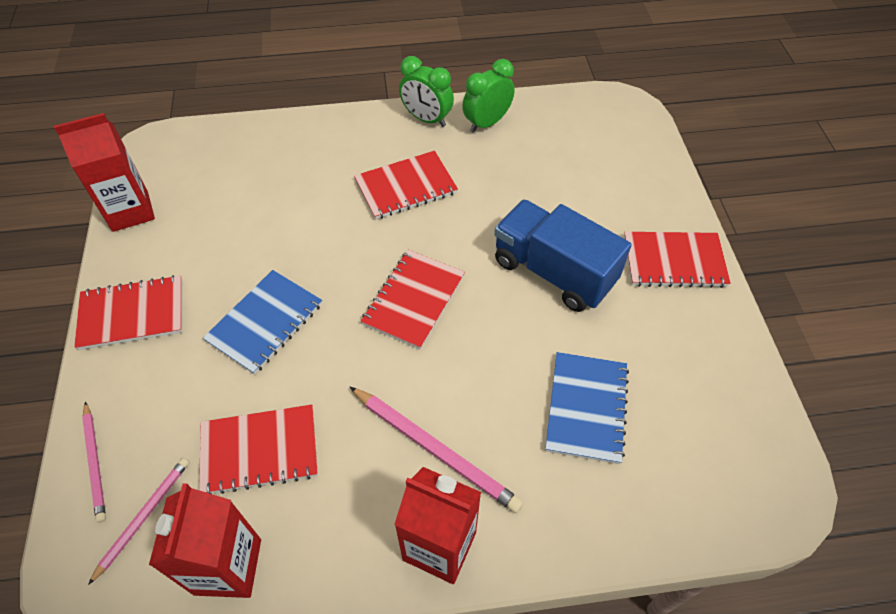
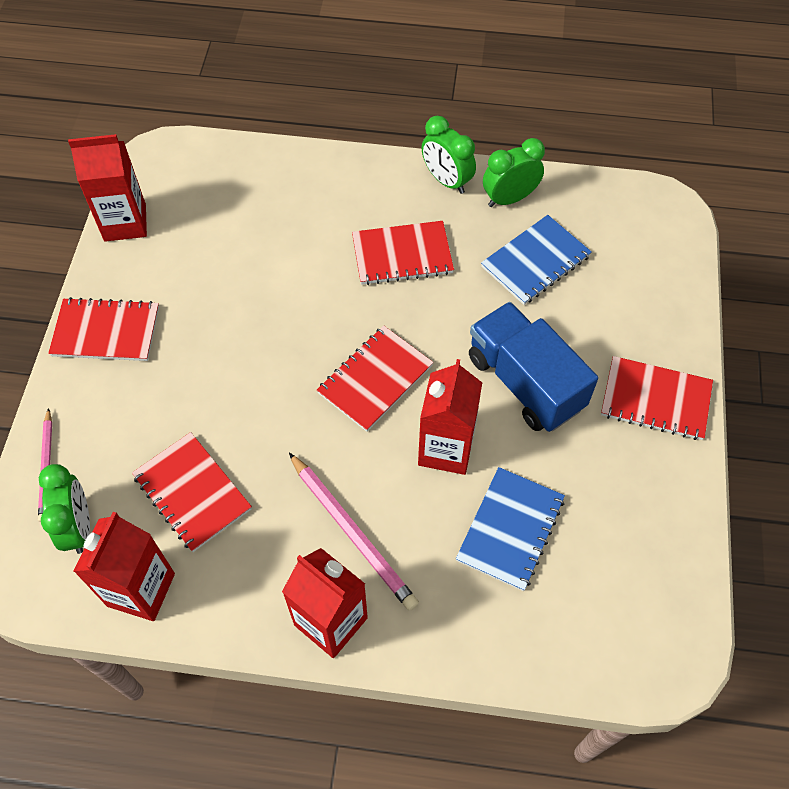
camera: 15 degrees right, 5 degrees up
(143, 517) = (78, 527): pink pencil -> green clock
(259, 450) = (192, 492): red notebook -> red notebook turned 45 degrees clockwise
(265, 322) = (226, 369): blue notebook -> blue notebook (535, 261)
(501, 348) = (446, 449): none -> red carton

